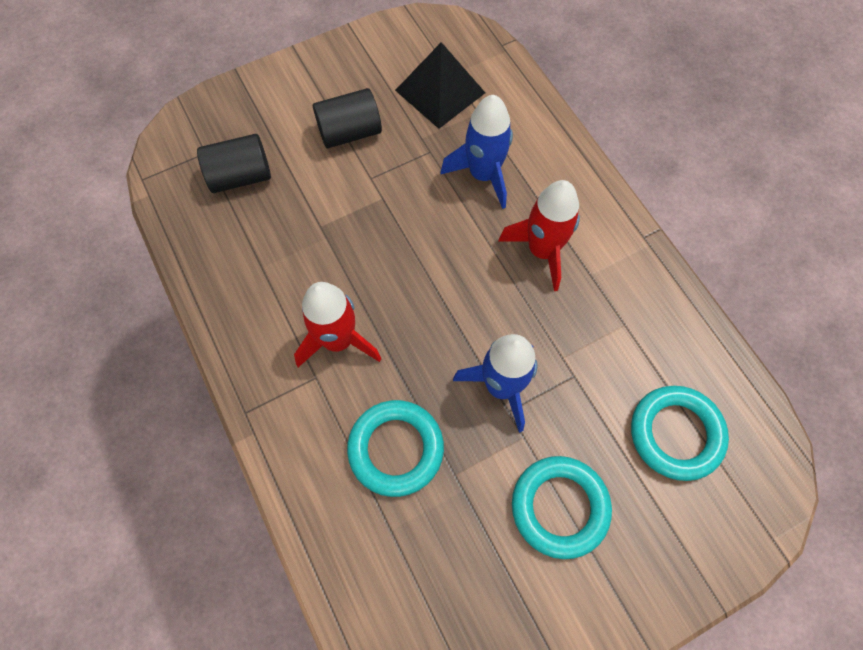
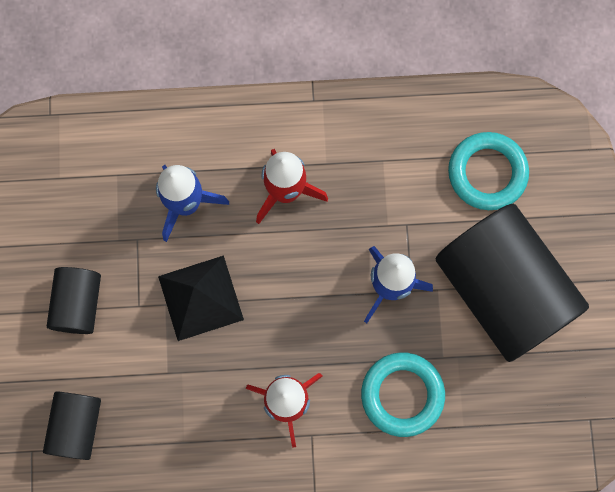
camera: 65 degrees left, 10 degrees up
(440, 91) = (74, 198): black pyramid -> black pyramid (200, 297)
(559, 507) = (502, 290): turquoise ring -> black cylinder

